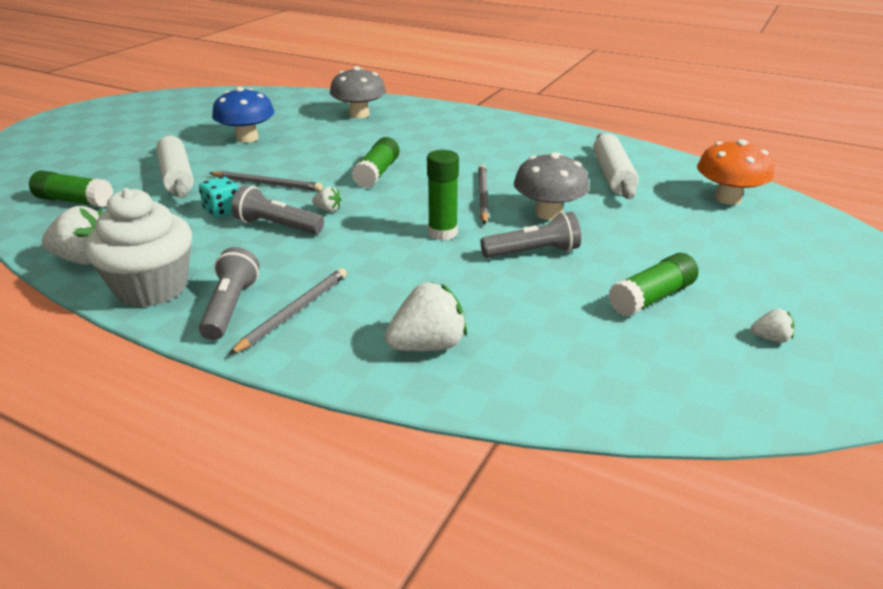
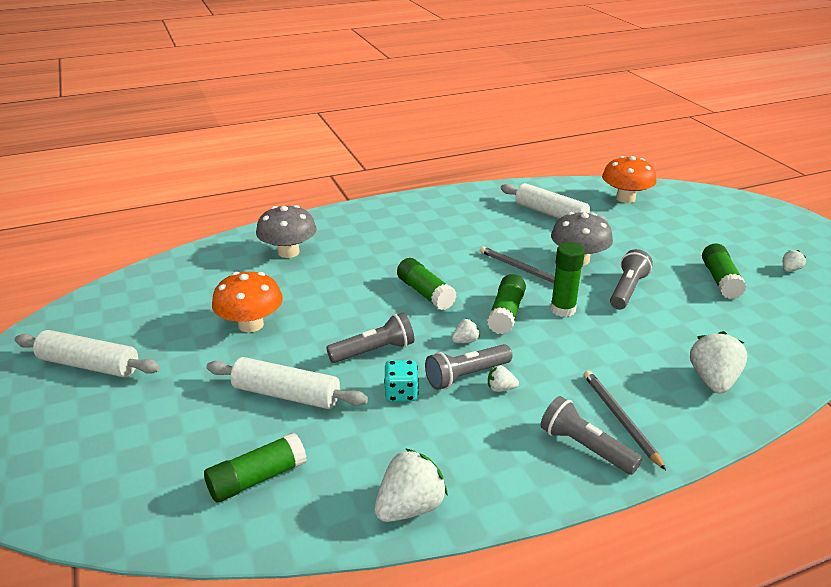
camera: 50 degrees left, 0 degrees up
(146, 118) = (89, 365): none -> white rolling pin
(152, 288) = (511, 480): white cupcake -> none
(247, 138) = (251, 325): blue mushroom -> orange mushroom
(267, 184) = (374, 351): grey pencil -> grey flashlight
(276, 245) = (500, 388): none -> white strawberry
(396, 212) = (506, 313): none -> green glue stick

